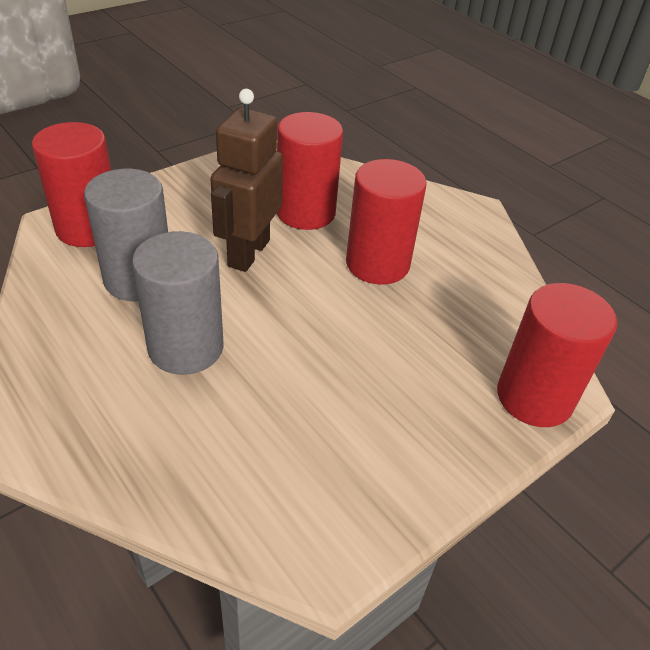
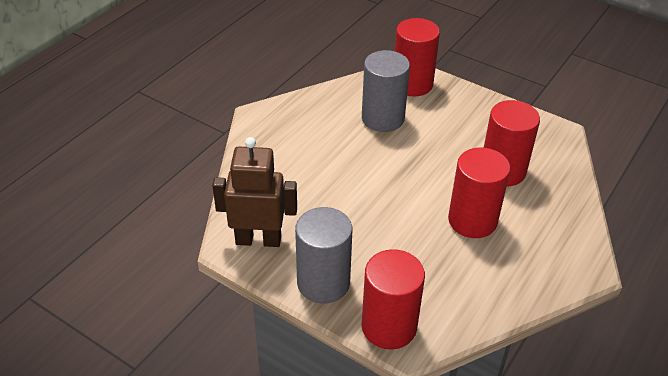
camera: 75 degrees right, 0 degrees up
(186, 347) = (340, 154): grey cylinder -> grey cylinder (323, 283)
(248, 253) = (438, 155): brown robot -> brown robot (258, 240)

